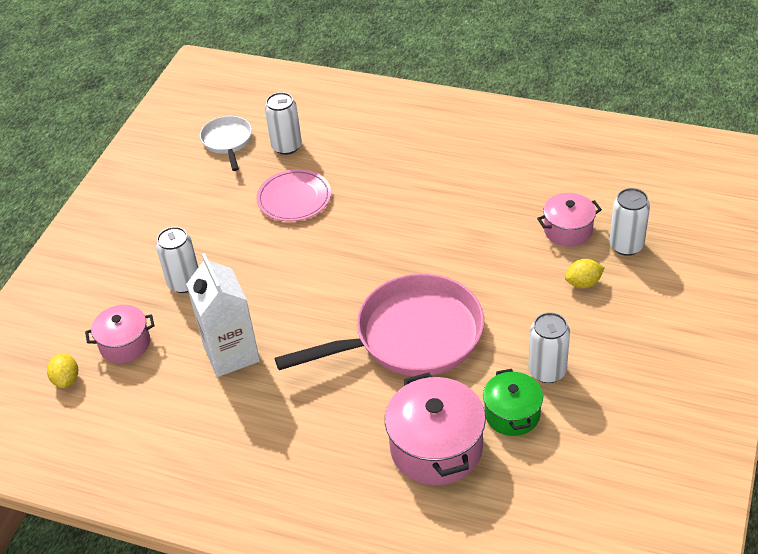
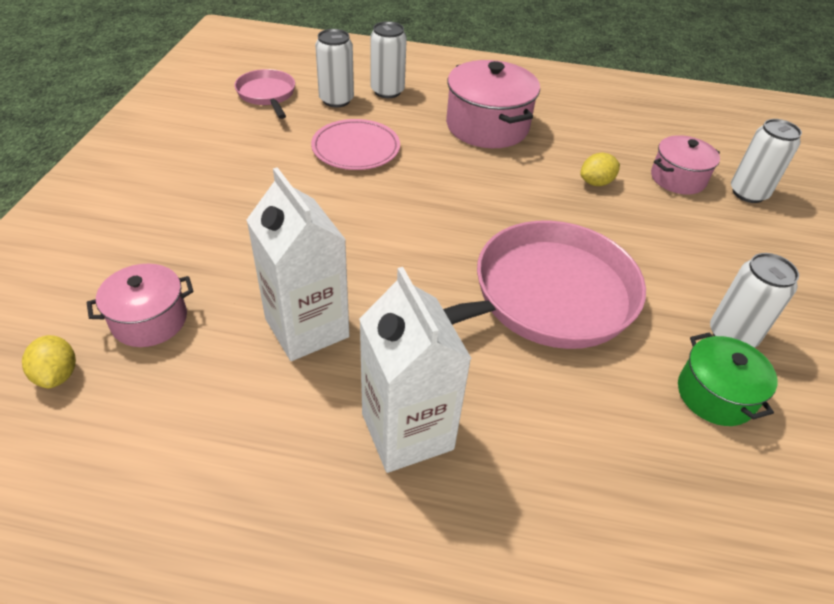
camera: 15 degrees left, 0 degrees up
(184, 283) = (230, 240): white can -> white can (387, 91)
(227, 141) = (267, 95): white pan -> pink pan
(286, 427) = (407, 431): none -> white carton
(436, 448) = (633, 450): pink pot -> pink pot (487, 126)
(583, 283) = (722, 232): yellow lemon -> yellow lemon (596, 182)

